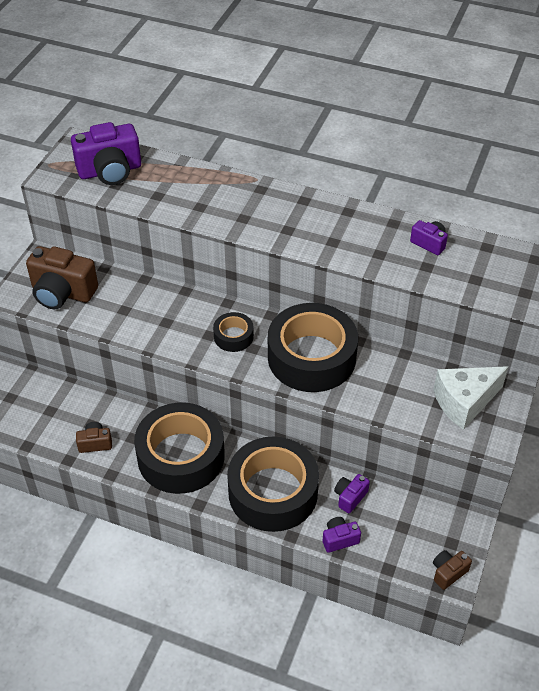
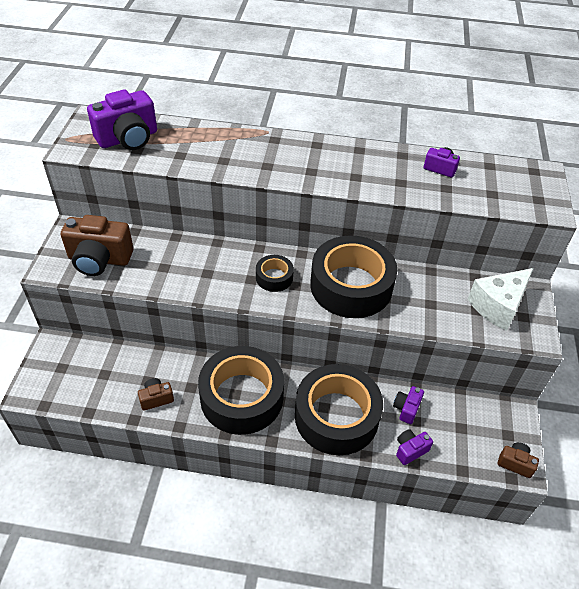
camera: 15 degrees left, 0 degrees up
(448, 572) = (515, 463): brown camera -> brown camera turned 75 degrees clockwise

